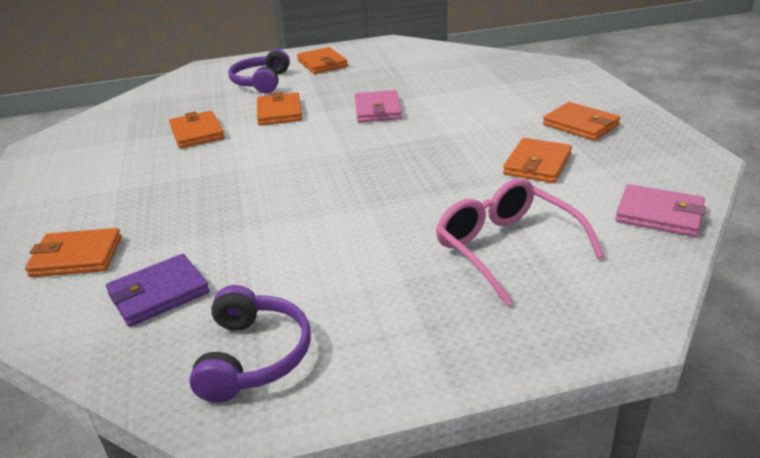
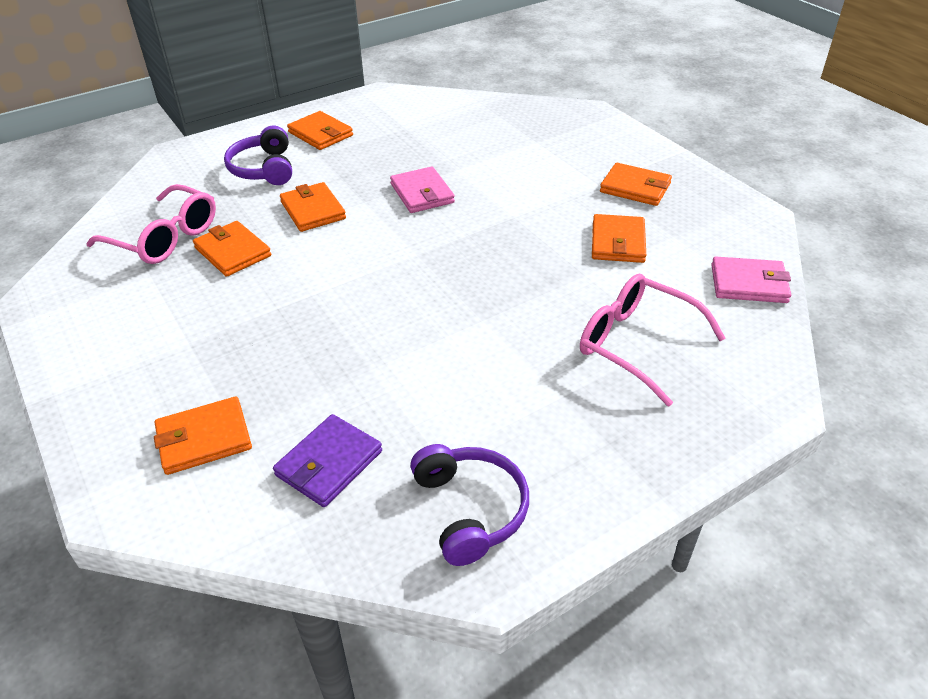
camera: 20 degrees left, 10 degrees up
(155, 118) = (165, 238): none -> pink glasses

